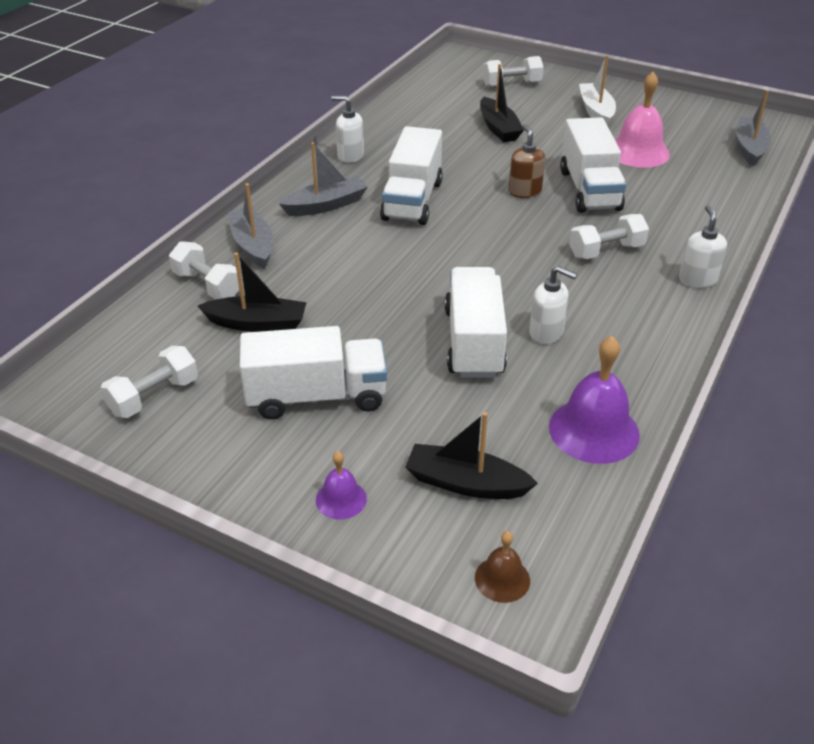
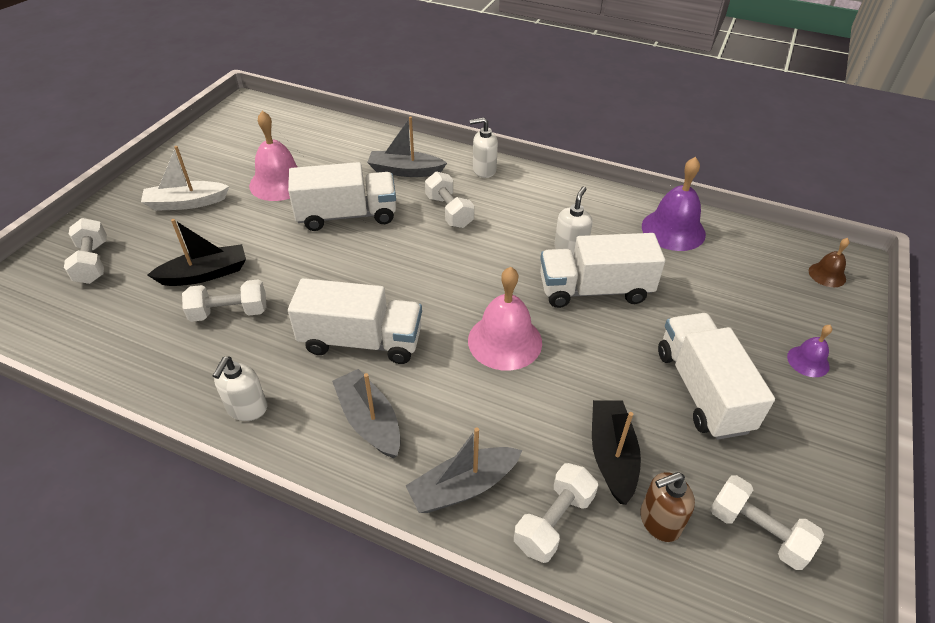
camera: 95 degrees left, 5 degrees up
(403, 275) = (505, 341): none -> pink bell
(451, 142) = (229, 312): none -> white dumbbell
(465, 483) = (755, 292): black boat -> none
(524, 191) = (347, 256): brown soap dispenser -> brown soap dispenser (659, 521)
(749, 148) = (283, 125): grey boat -> grey boat (405, 171)

